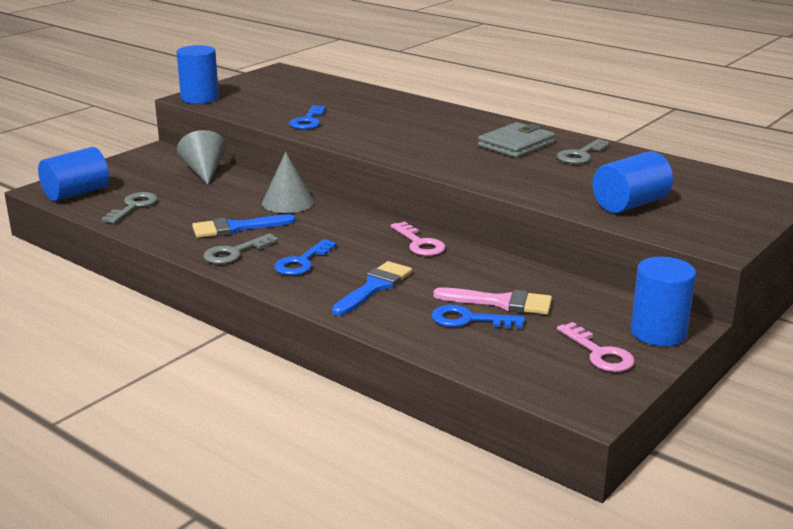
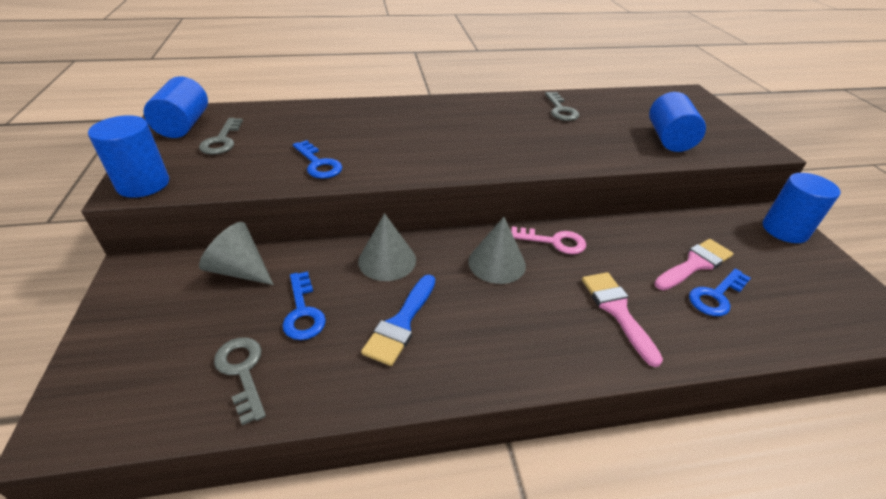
camera: 50 degrees left, 15 degrees up
(76, 193) = (125, 403): blue cylinder -> blue cylinder (184, 125)
(234, 253) = (457, 358): grey key -> grey key (222, 140)
(302, 262) = (526, 324): blue key -> blue key (303, 312)
(352, 233) = (497, 263): none -> grey cone
(374, 287) = (617, 311): blue brush -> pink brush
(516, 144) = (510, 118): grey wallet -> none
(599, 353) = (807, 269): pink key -> none

